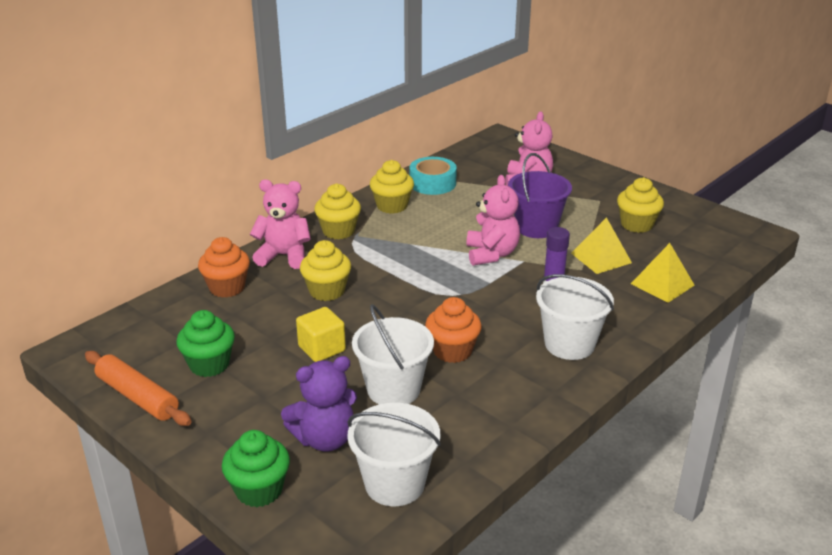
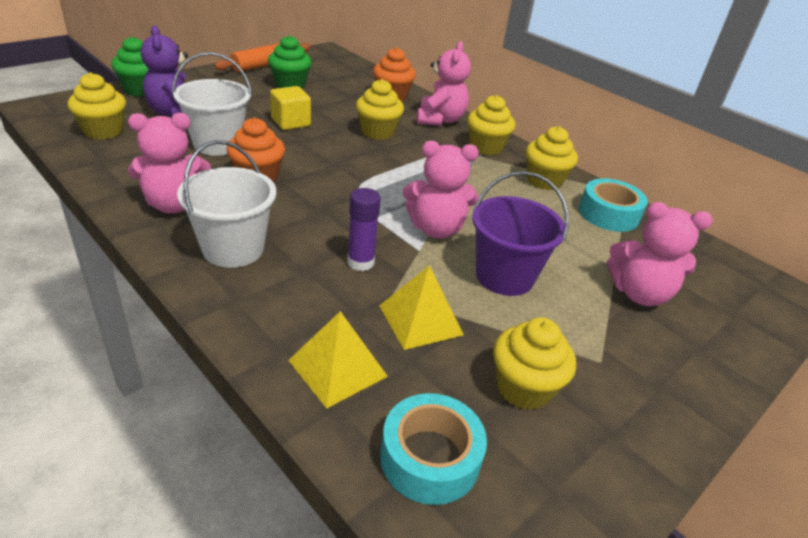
camera: 90 degrees right, 5 degrees up
(394, 484) = (103, 131): white bucket -> yellow cupcake
(522, 389) = (174, 204): none -> pink teddy bear
(703, 252) = (430, 458): none -> turquoise tape

